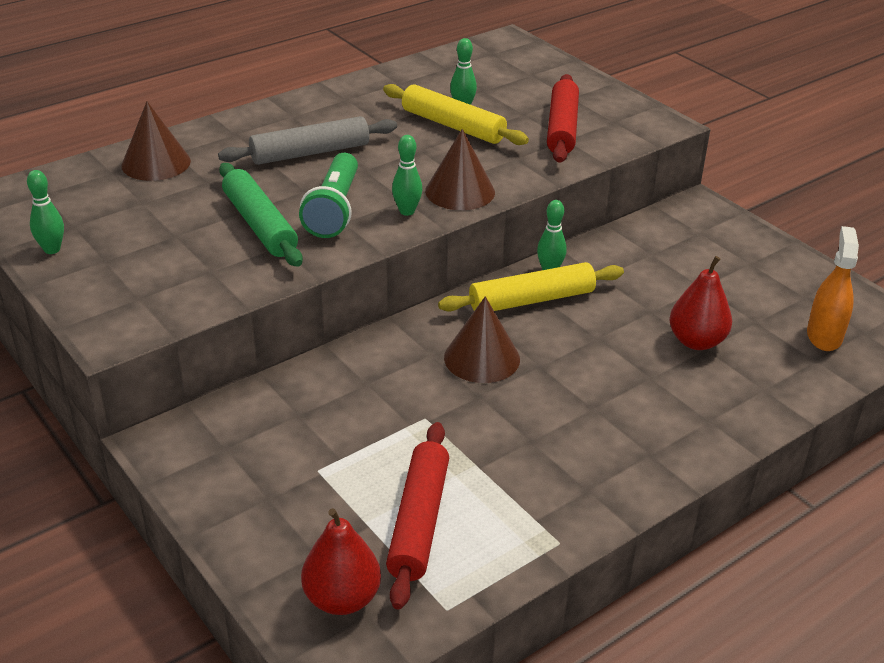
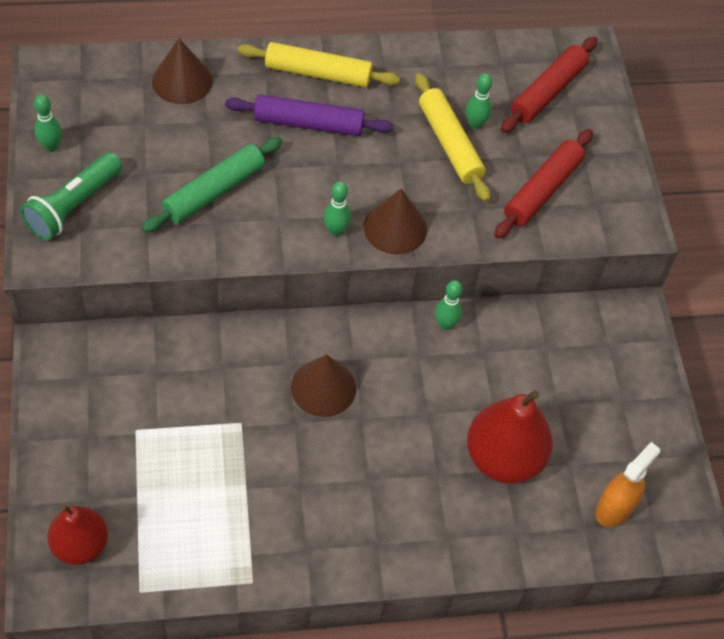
camera: 25 degrees right, 20 degrees up
(260, 225) = (214, 191): green rolling pin -> green rolling pin turned 45 degrees clockwise
(310, 152) = (308, 124): grey rolling pin -> purple rolling pin
(334, 210) = (281, 201): green flashlight -> green flashlight (73, 206)
(419, 521) = (171, 511): red rolling pin -> red rolling pin (547, 92)
(531, 300) = (406, 348): yellow rolling pin -> yellow rolling pin (318, 73)
(696, 341) = (503, 458): red pear -> red pear, size x1.53

